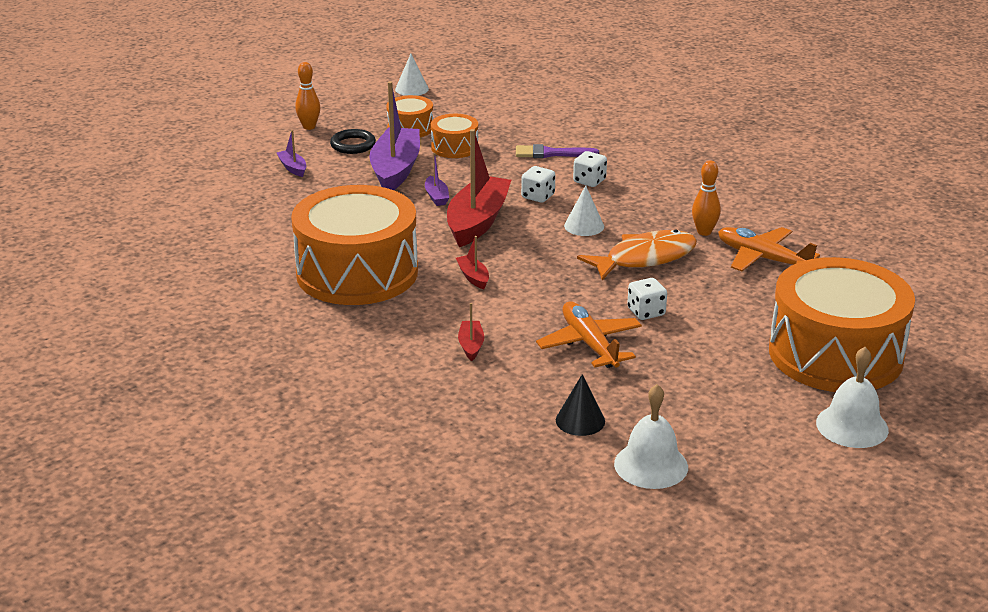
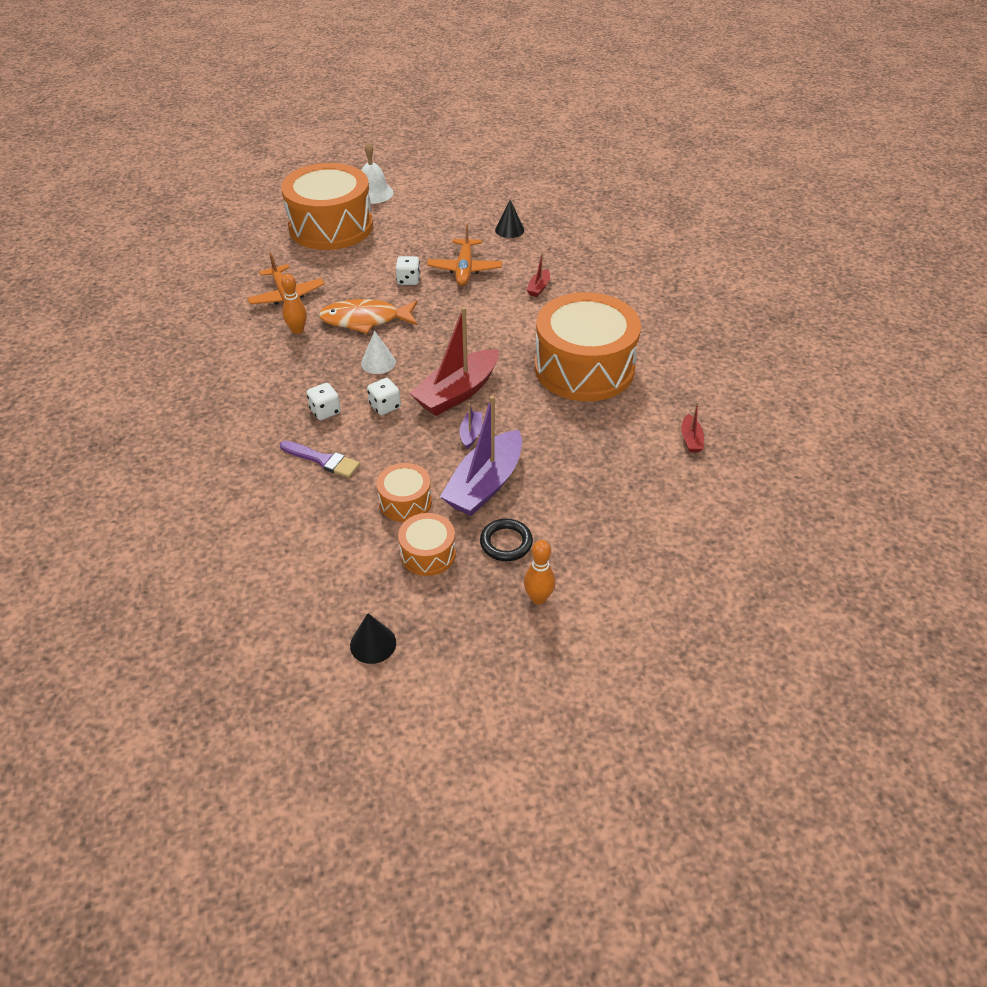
camera: 155 degrees left, 15 degrees up
(293, 168) = (586, 522): purple boat -> none
(412, 89) = (373, 644): white cone -> black cone
(473, 277) = (500, 339): red boat -> red boat (691, 439)
(651, 465) = (493, 202): white bell -> none

